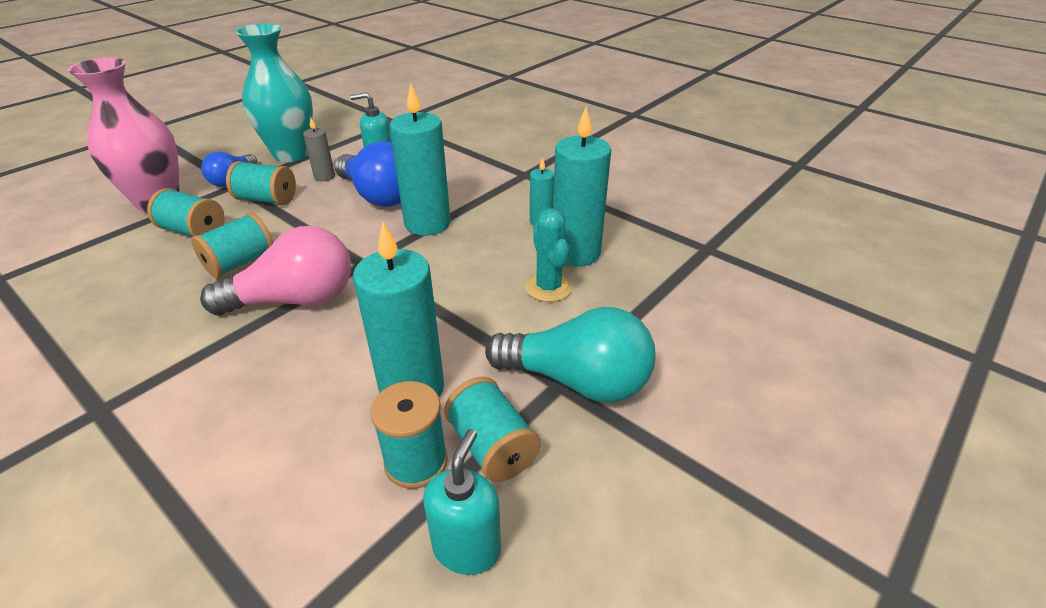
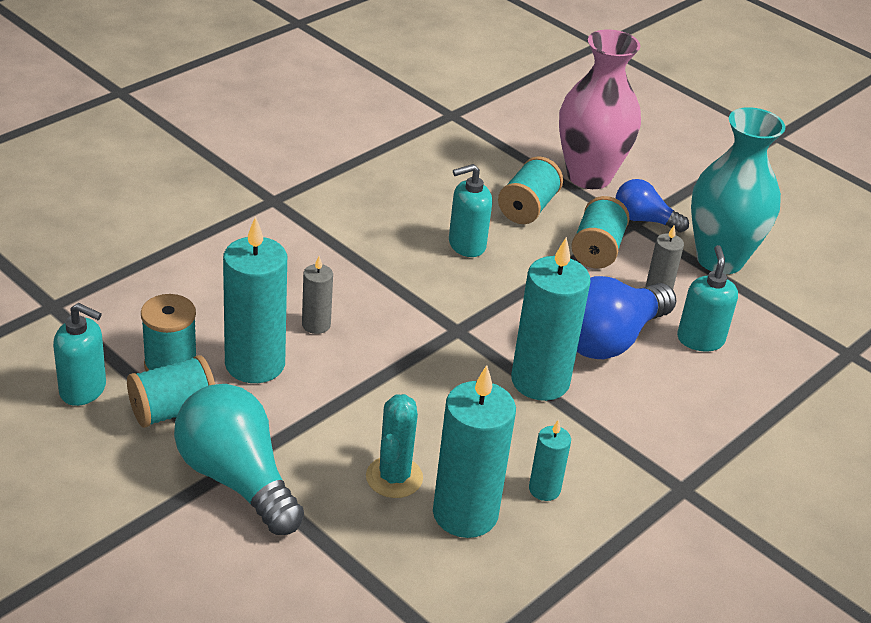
camera: 90 degrees right, 0 degrees up
(240, 262) = (466, 245): turquoise spool -> turquoise soap dispenser
(296, 300) = (397, 286): pink light bulb -> none
(350, 349) = (316, 325): none -> grey candle
(548, 287) = (394, 477): turquoise cactus -> turquoise cactus turned 60 degrees counterclockwise
(577, 381) = (236, 478): turquoise light bulb -> turquoise light bulb turned 120 degrees clockwise

